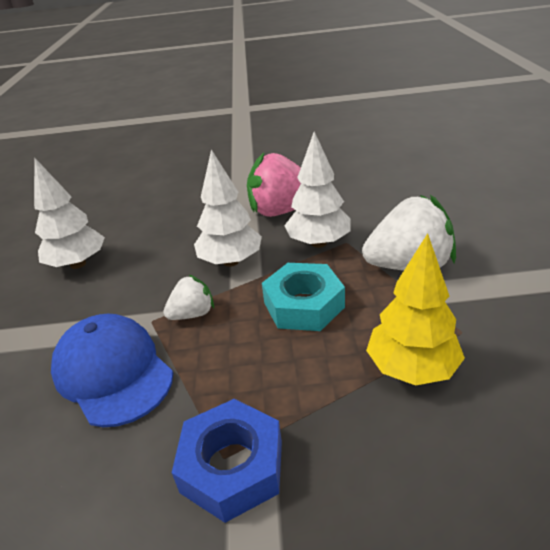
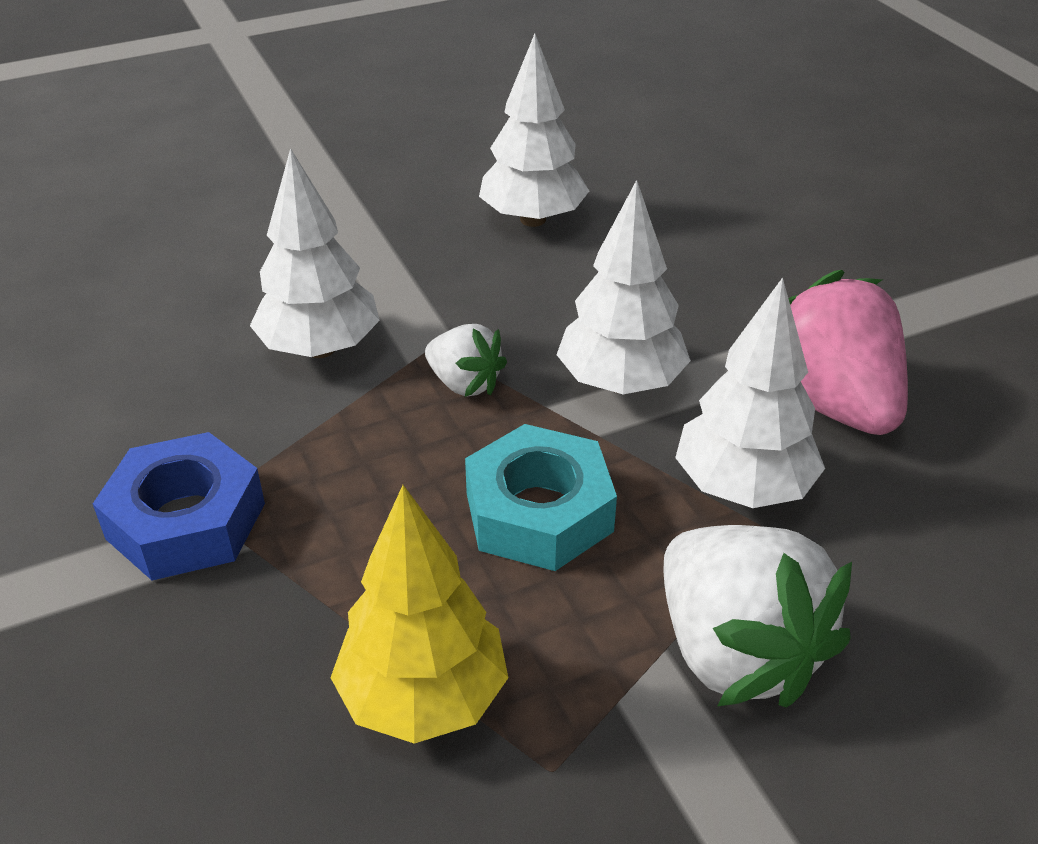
camera: 65 degrees right, 5 degrees up
(113, 372) = (320, 348): blue cap -> white tree

